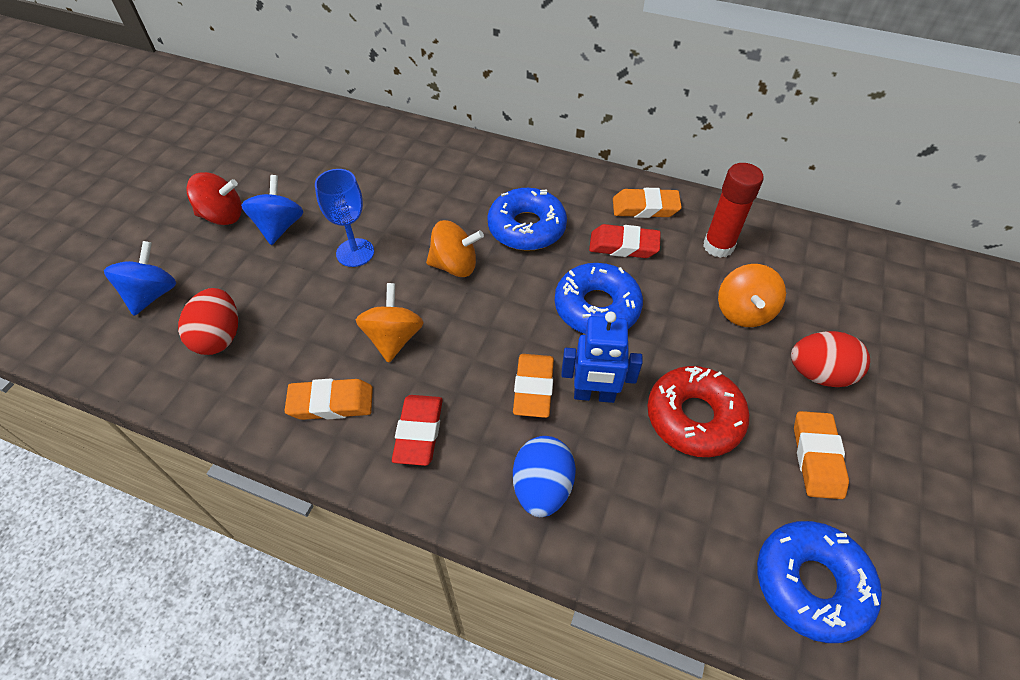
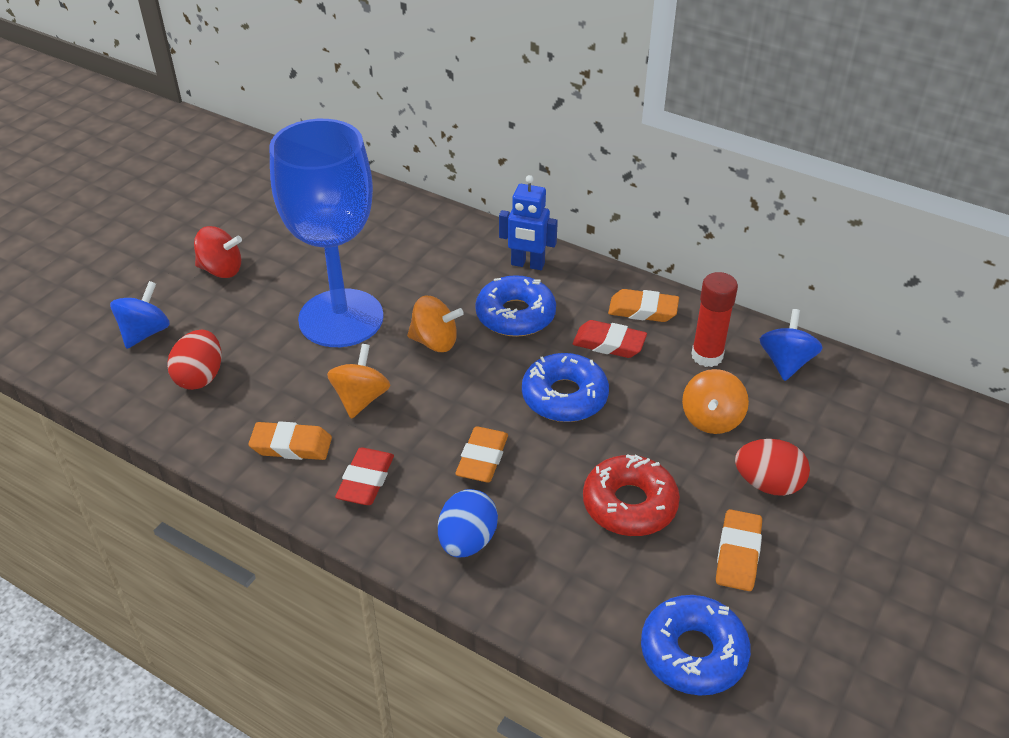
camera: 10 degrees right, 10 degrees down
(279, 227) = (273, 286): blue spinning top -> blue spinning top (786, 362)
(355, 252) = (341, 318): blue goblet -> blue goblet, size x2.26
(594, 395) = (538, 472): blue robot -> blue robot (527, 264)

